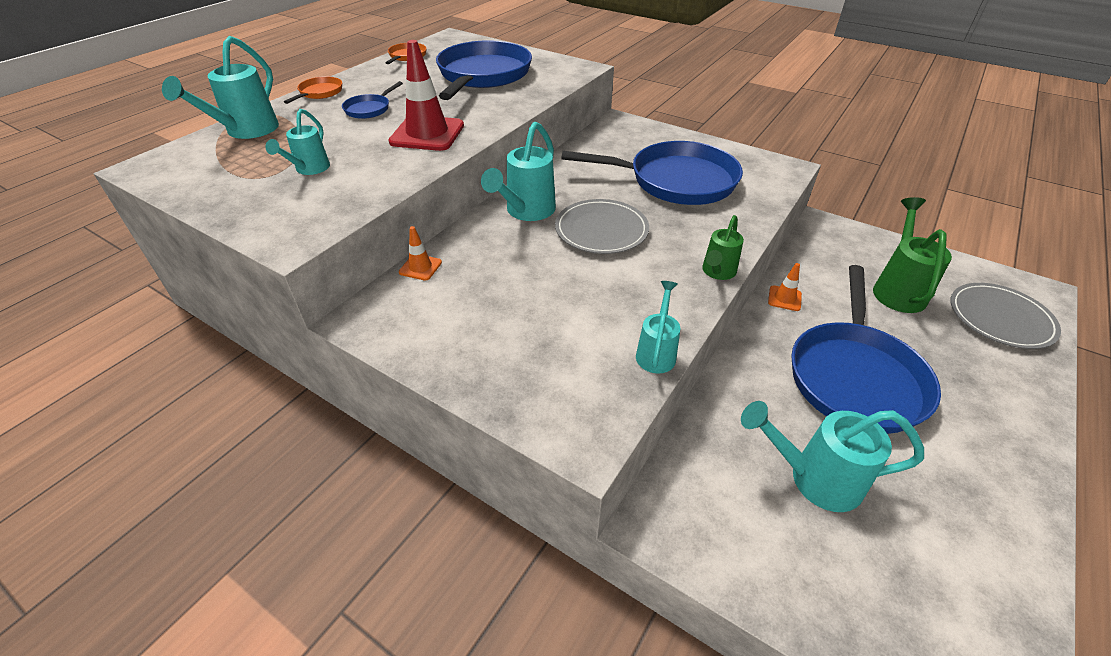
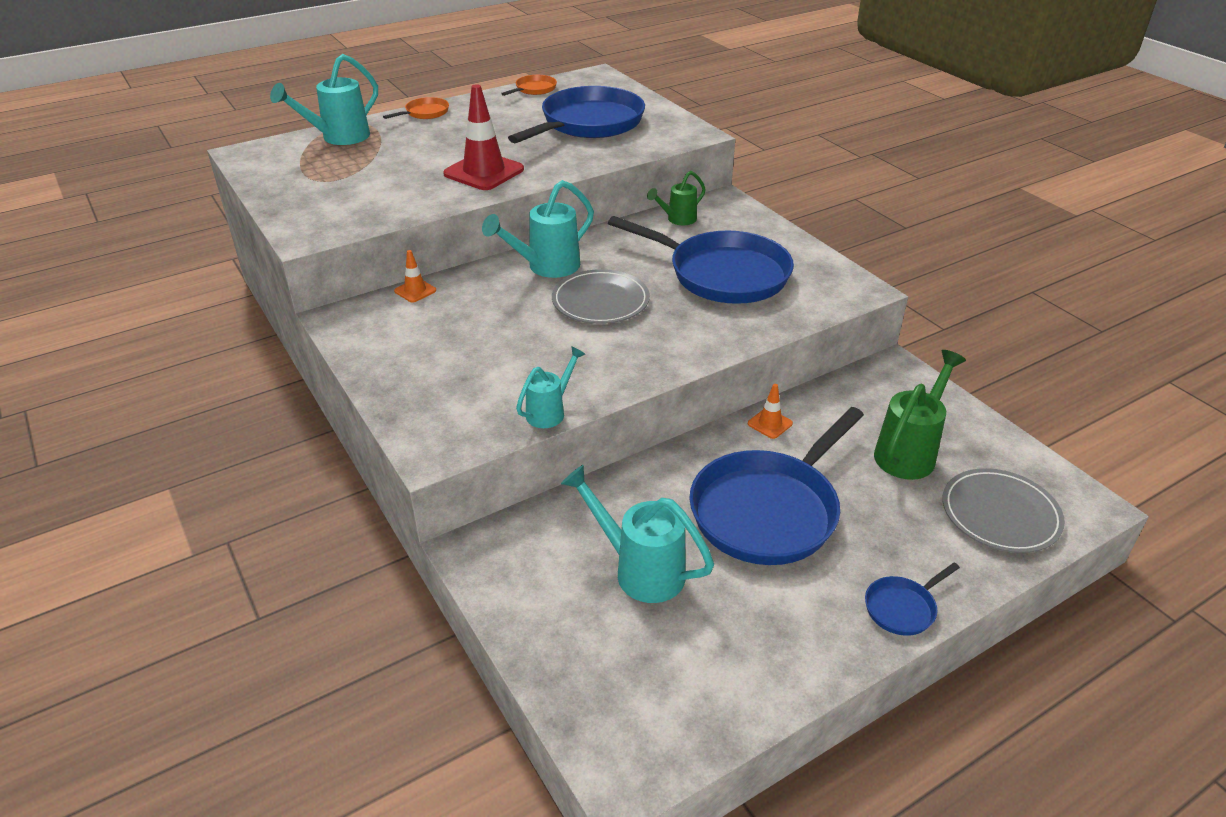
camera: 25 degrees right, 5 degrees down
(309, 170) = (362, 183): turquoise watering can -> none
(369, 109) = (455, 137): blue pan -> blue pan (903, 608)
(717, 273) = (673, 366): green watering can -> green watering can (677, 220)

